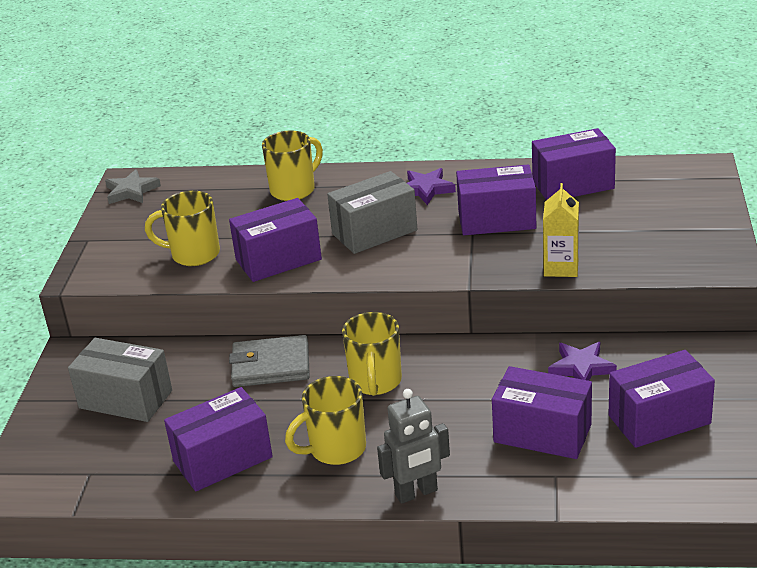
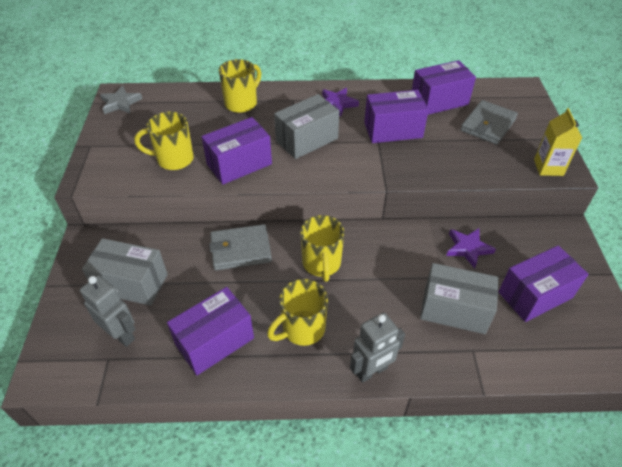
camera: 10 degrees left, 15 degrees up
(108, 450) = (121, 334): none -> grey robot
(542, 433) = (454, 309): purple box -> grey box
(561, 267) = (449, 171): yellow carton -> yellow carton (548, 167)
(634, 213) = (488, 125): none -> grey wallet

